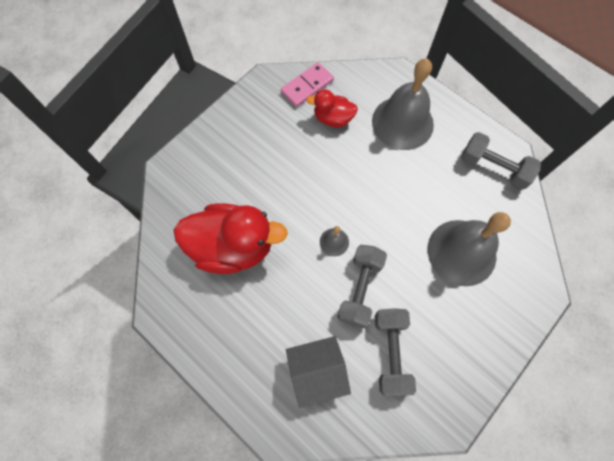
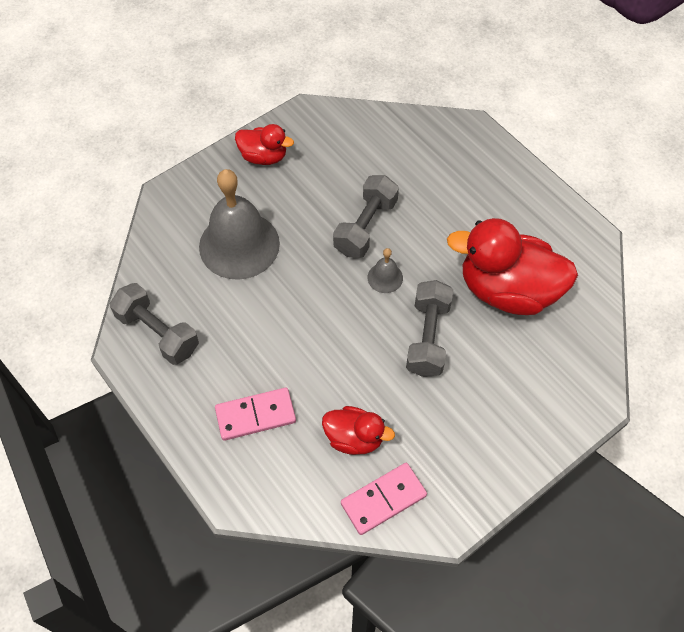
camera: 170 degrees left, 10 degrees down
(317, 371) = (425, 165): grey house -> none
(391, 352) = (347, 169): grey dumbbell -> grey dumbbell (428, 337)
(402, 122) = (255, 415): grey bell -> pink domino
(474, 353) = (264, 157): none -> red duck

